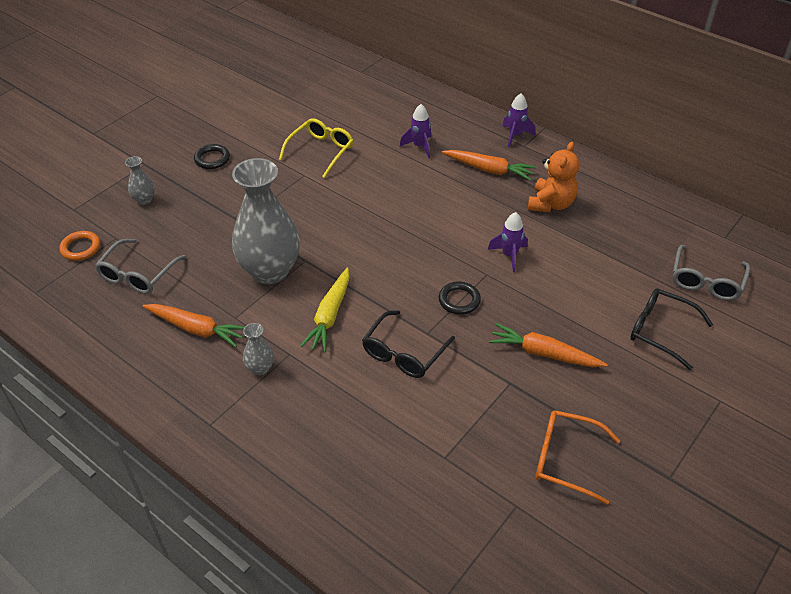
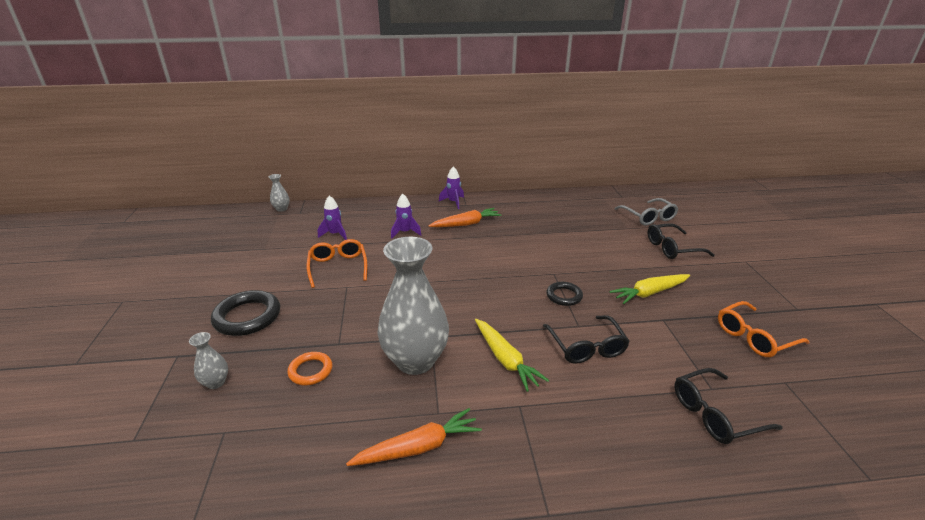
camera: 45 degrees left, 15 degrees down
(81, 248) = (191, 468): orange ring -> orange ring (310, 371)
(138, 274) = (294, 446): grey glasses -> none
(212, 159) = (247, 317): black ring -> black ring, size x1.71
(260, 368) = (516, 434): grey vase -> grey vase (281, 209)
(321, 151) = (338, 267): yellow glasses -> orange glasses
(412, 472) = (715, 414): none -> black glasses
(509, 255) = (549, 257): purple rocket -> purple rocket (335, 234)
(544, 353) = (650, 293): orange carrot -> yellow carrot
(551, 204) = (526, 223): orange teddy bear -> none

